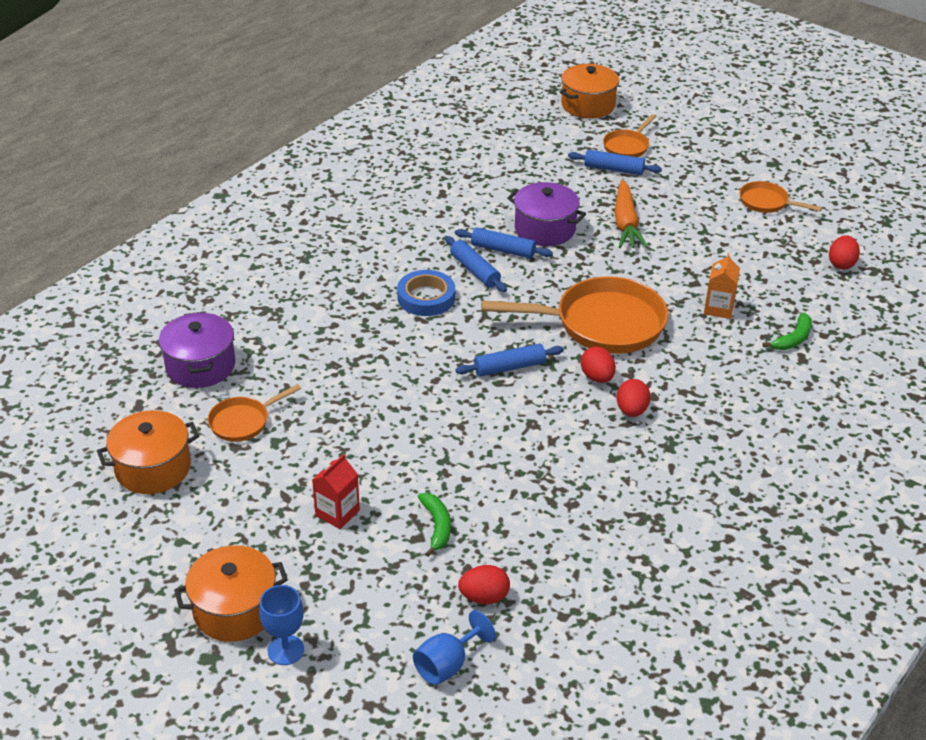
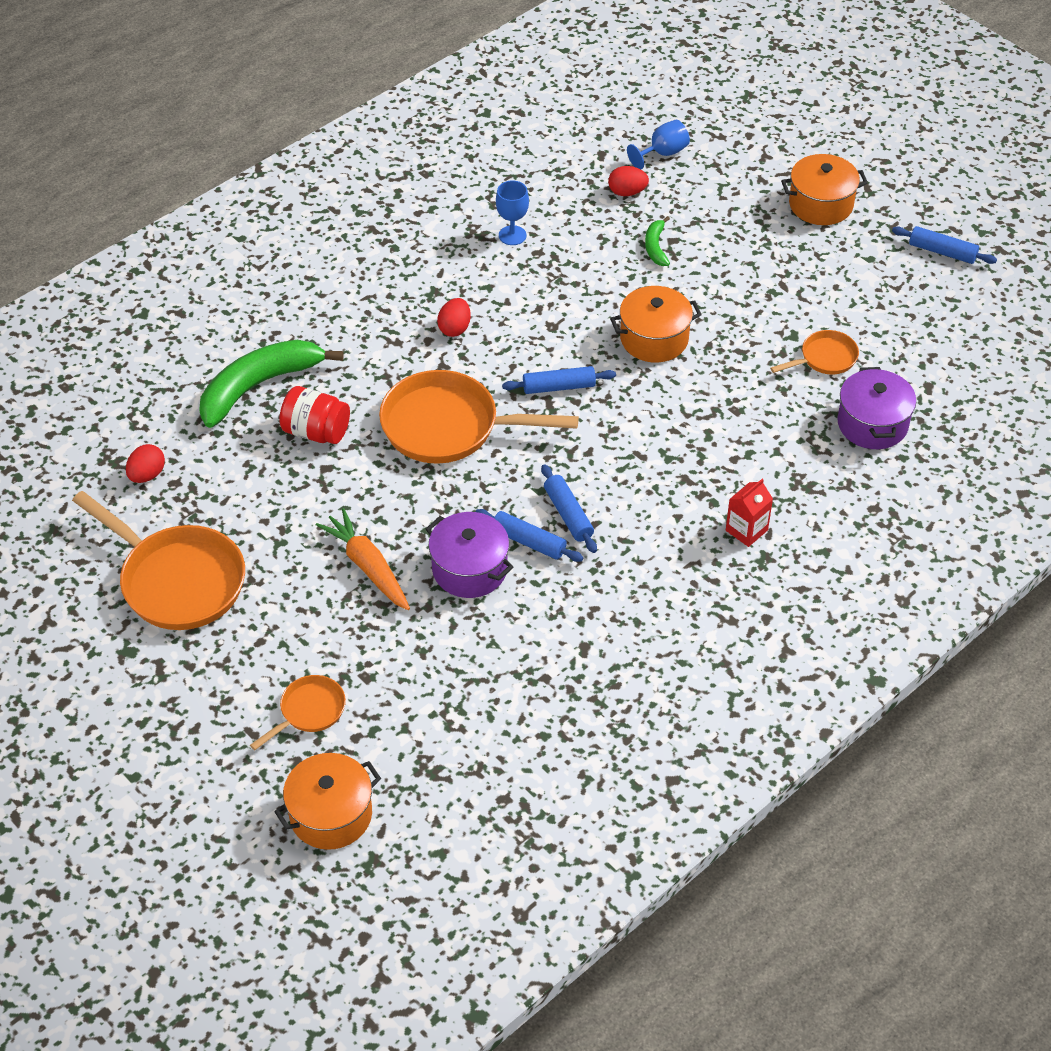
camera: 170 degrees left, 10 degrees up
(153, 468) = (903, 323): orange pot -> orange pot (654, 339)
(285, 650) = (781, 174): blue goblet -> blue goblet (512, 235)
(337, 513) = (738, 266): red carton -> red carton (746, 530)
(426, 297) = (630, 483): blue tape -> none
(597, 377) = (475, 366): red egg -> none
(613, 169) = (345, 666): blue rolling pin -> blue rolling pin (942, 252)
(626, 223) = (367, 566): orange carrot -> orange carrot turned 45 degrees counterclockwise
(718, 308) = (316, 431): orange carton -> red jar
(766, 202) = (177, 581): orange pan -> orange pan, size x1.99
(793, 339) = (258, 386): green banana -> green banana, size x2.17

